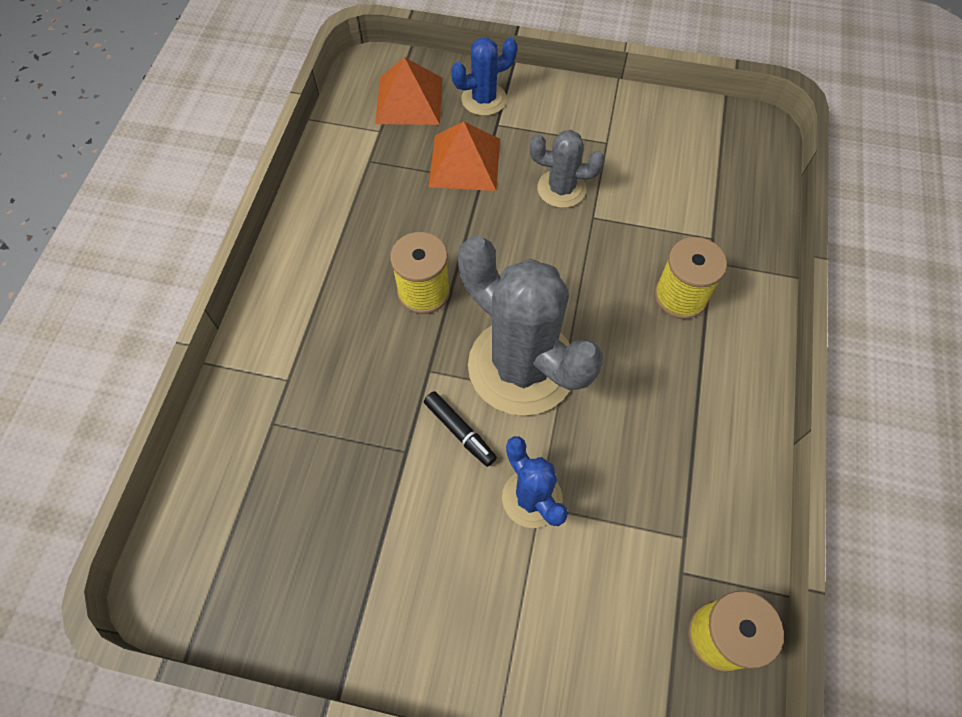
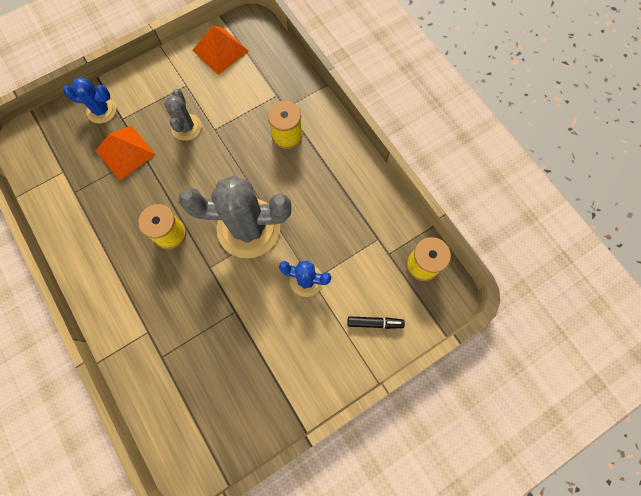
camera: 45 degrees left, 10 degrees up
(409, 100) = (61, 142): orange pyramid -> orange pyramid (220, 50)
(459, 431) = (249, 281): black marker -> black marker (375, 323)
(484, 99) = (101, 110): blue cactus -> blue cactus turned 75 degrees clockwise
(561, 189) = (186, 127): grey cactus -> grey cactus turned 60 degrees counterclockwise

